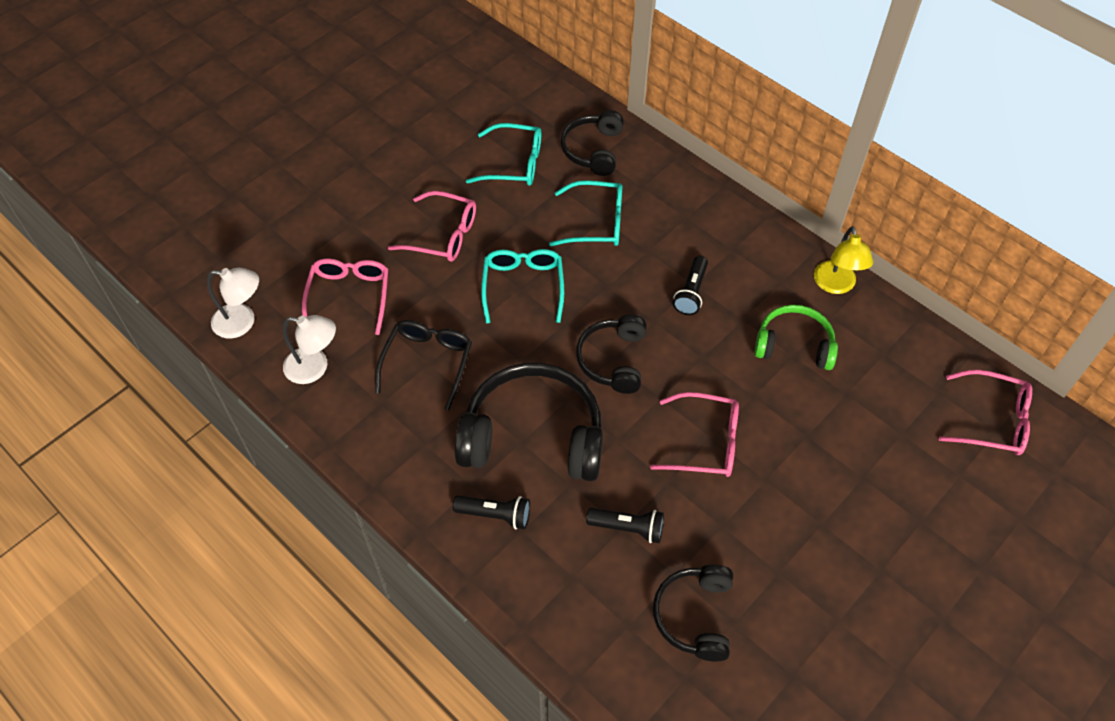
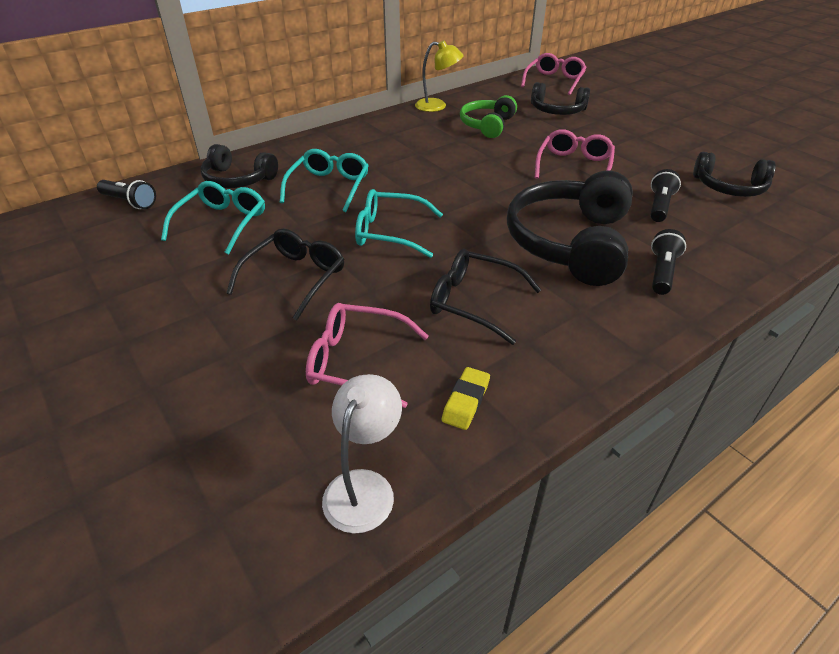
camera: 80 degrees left, 15 degrees down
(315, 367) = (466, 401): white lamp -> yellow eraser
(442, 235) = (294, 278): pink glasses -> black glasses
(613, 360) = (489, 195): black headphones -> black headphones (557, 110)
(691, 292) = (426, 155): black flashlight -> black flashlight (130, 202)

